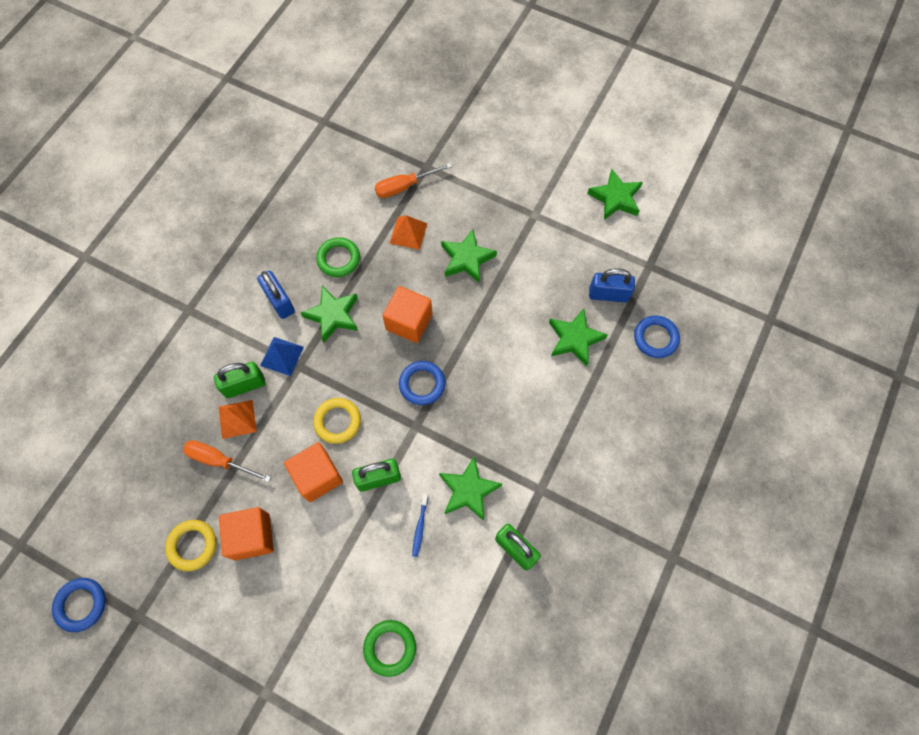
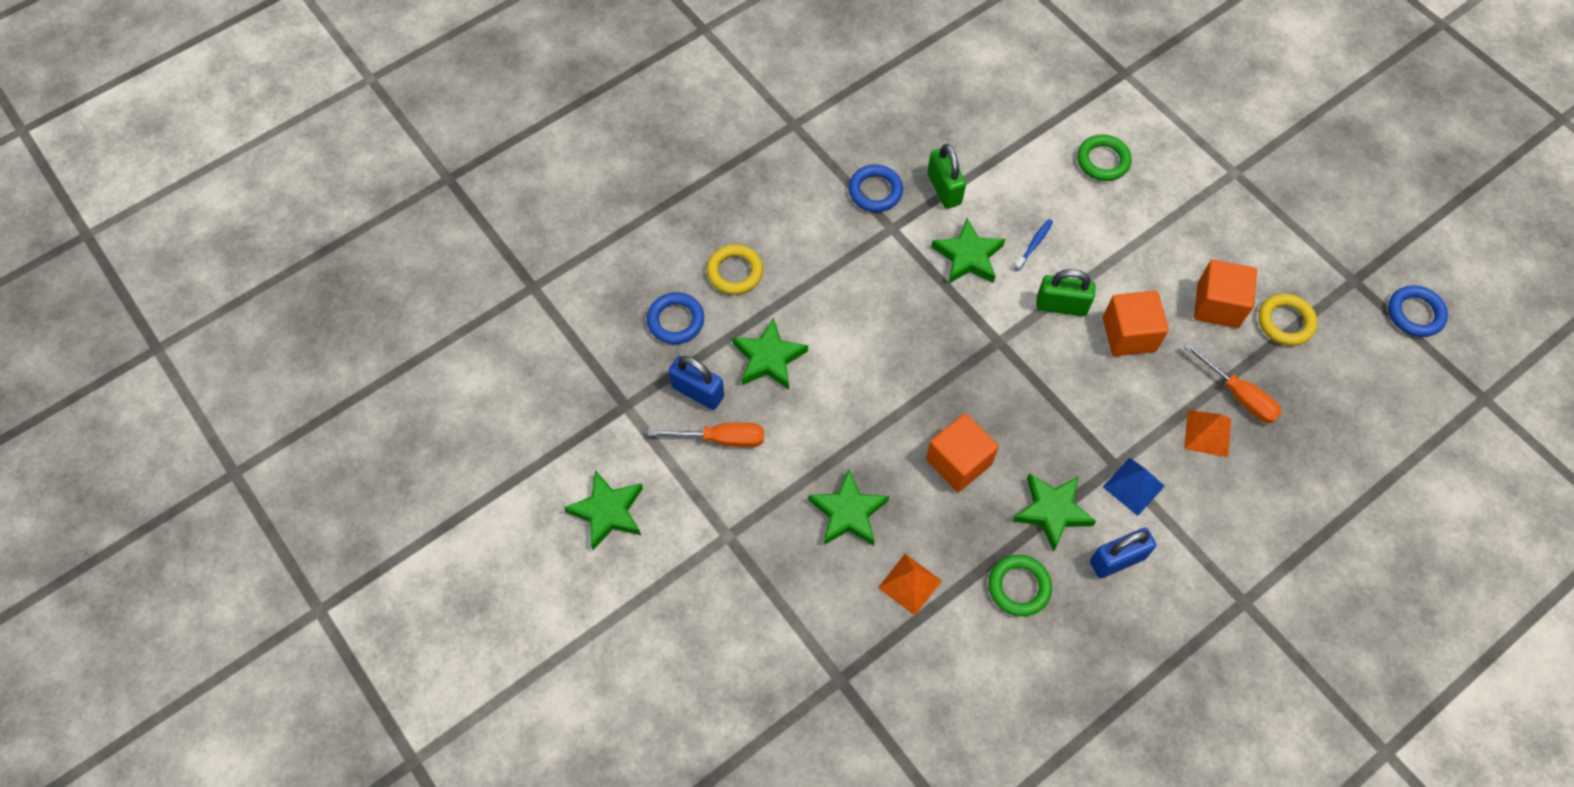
camera: 155 degrees left, 5 degrees down
(244, 385) = (1189, 469): green padlock -> none
(279, 301) = (1117, 560): blue padlock -> blue padlock turned 75 degrees clockwise
(337, 421) = (1087, 382): yellow ring -> yellow ring (735, 272)
(404, 186) = (885, 660): orange screwdriver -> orange screwdriver (721, 439)
(422, 384) = (973, 382): blue ring -> blue ring (875, 191)

